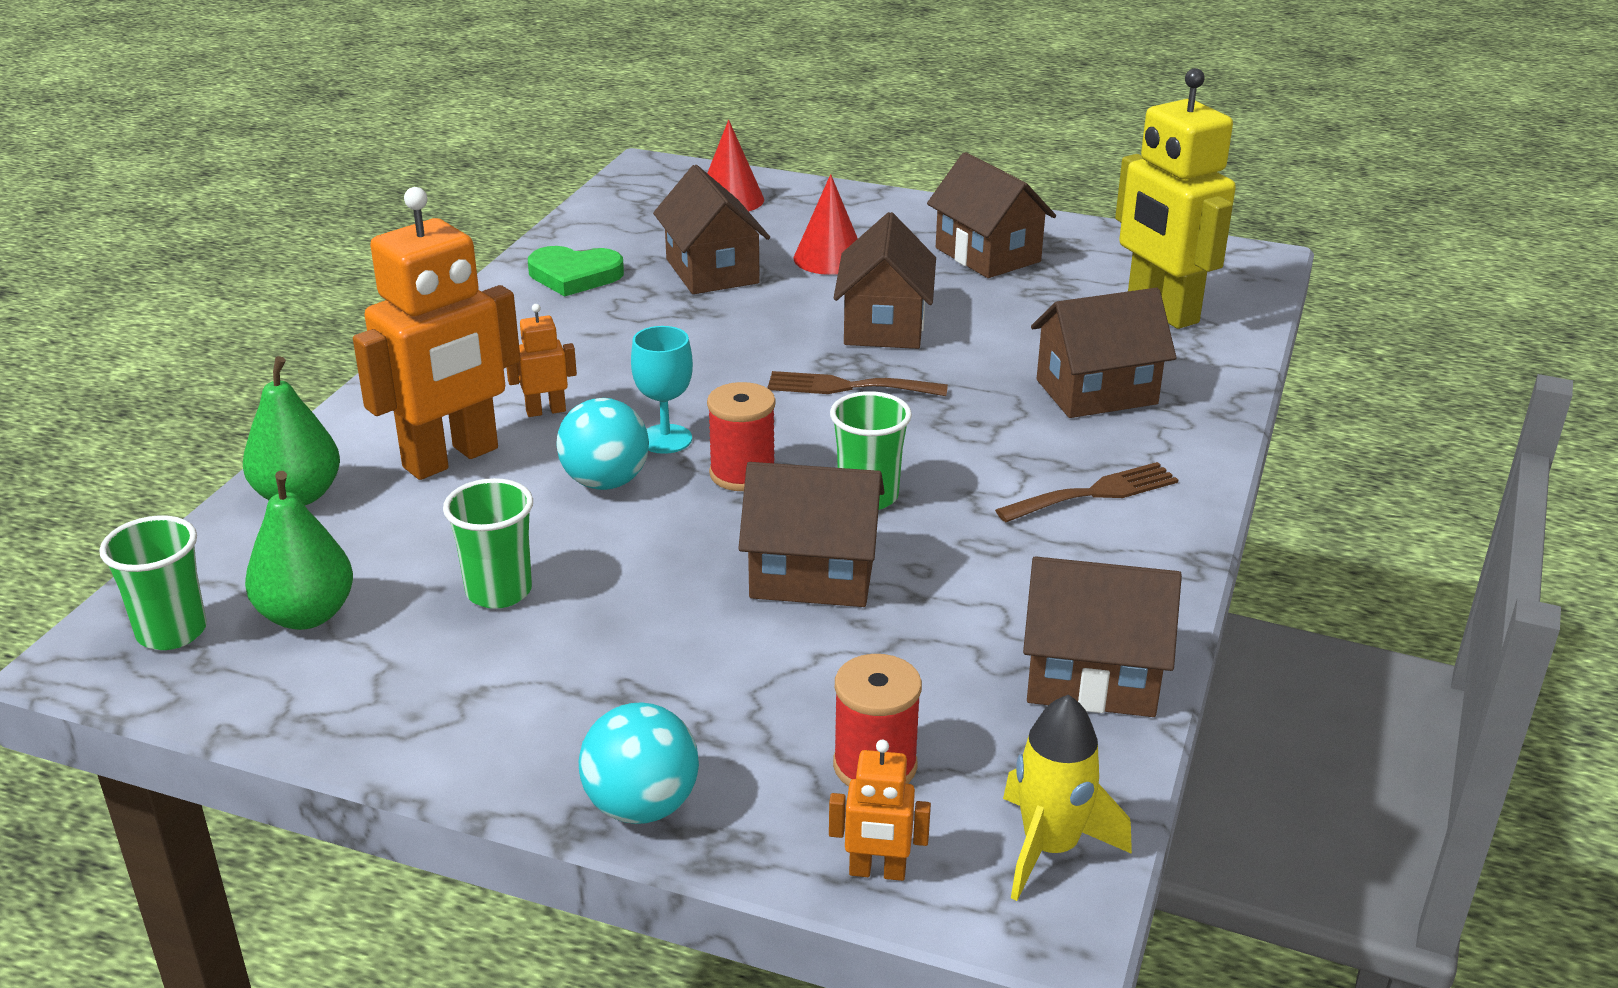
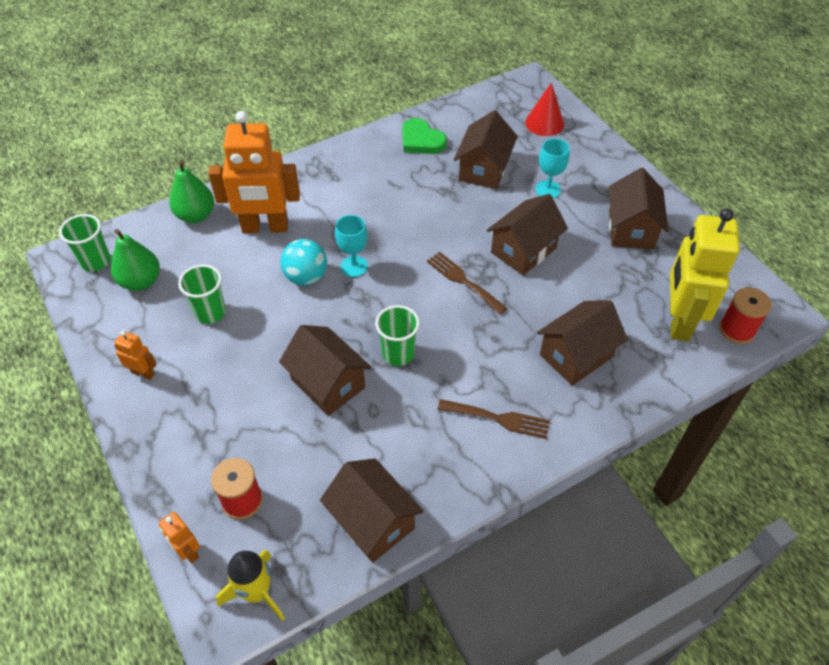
camera: 40 degrees right, 20 degrees up
(545, 411) = (326, 220): orange robot -> orange robot (143, 373)
(642, 806) = (148, 456): turquoise ball -> none
(742, 474) = (362, 307): red spool -> red spool (737, 330)
(829, 258) = (548, 189): red cone -> turquoise goblet
(1096, 392) = (576, 356): brown house -> brown house turned 60 degrees counterclockwise

